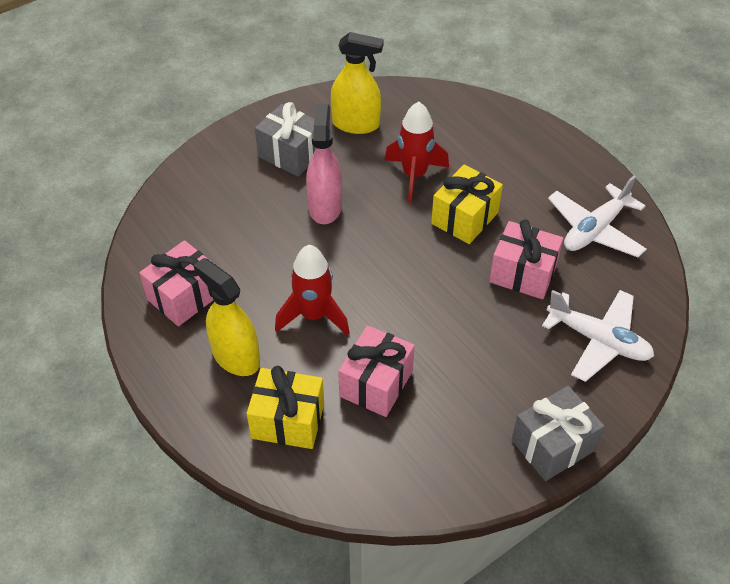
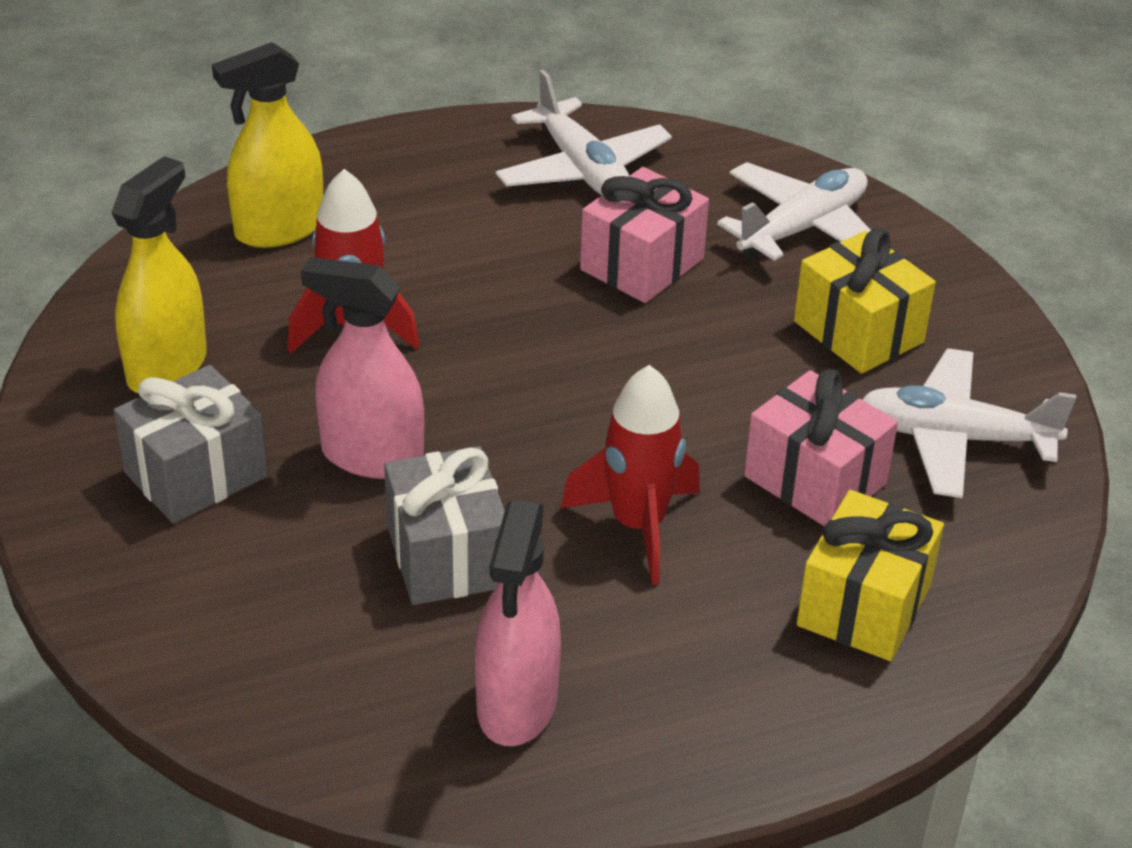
camera: 75 degrees left, 10 degrees down
(184, 297) = (517, 704): pink gift -> pink spray bottle
(236, 357) = (699, 651): yellow spray bottle -> yellow spray bottle (279, 229)
(438, 445) = (954, 438): none -> white plane
(464, 218) = (489, 294): yellow gift -> yellow gift (858, 332)
(553, 445) = (979, 323): grey gift -> grey gift (447, 556)

